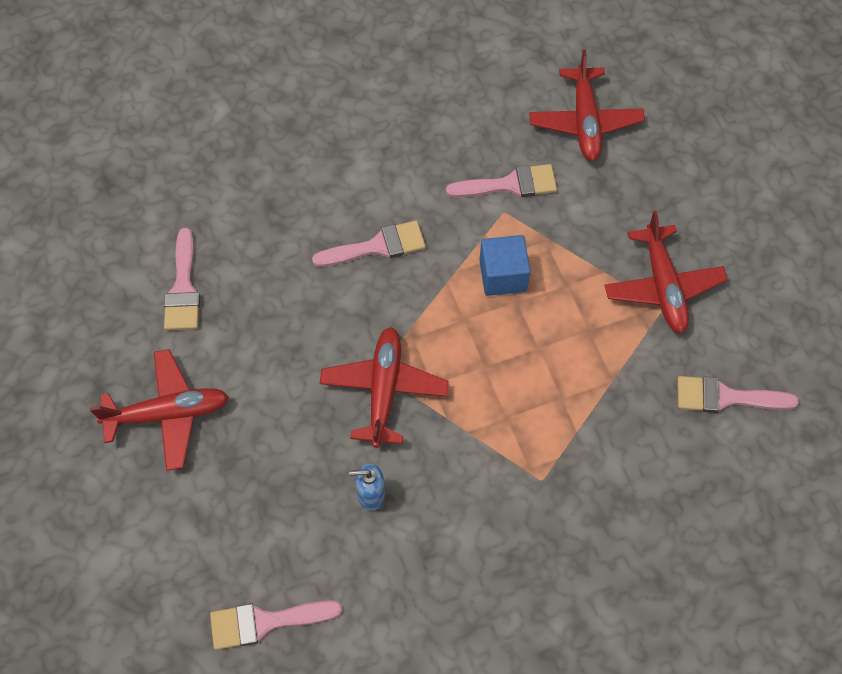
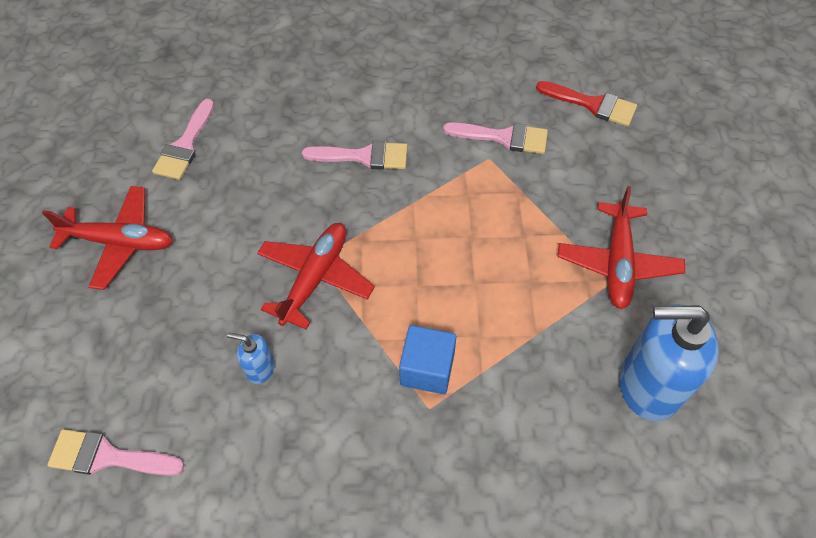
camera: 20 degrees right, 5 degrees down
(503, 276) = (466, 211): blue cube -> blue cube (427, 369)
(585, 122) = (592, 104): red plane -> red brush
(726, 397) = (647, 386): pink brush -> blue soap dispenser

